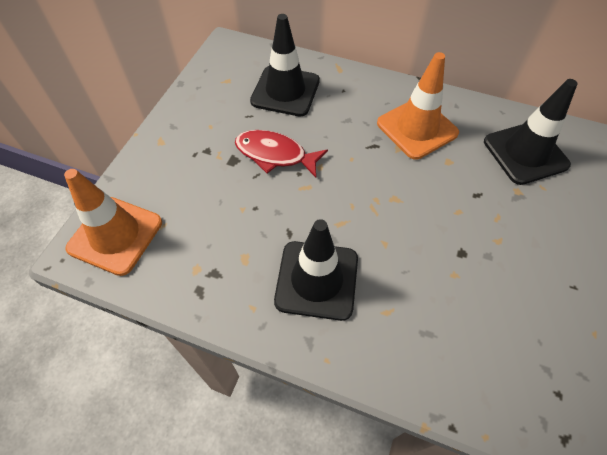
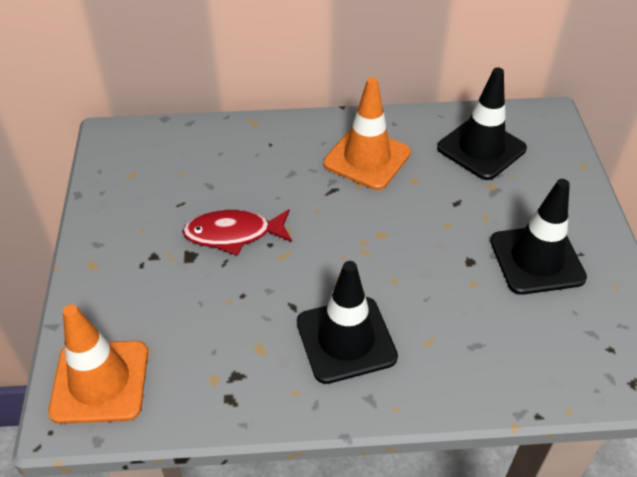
camera: 25 degrees left, 10 degrees down
(285, 91) = (207, 165): black traffic cone -> black traffic cone (537, 259)

